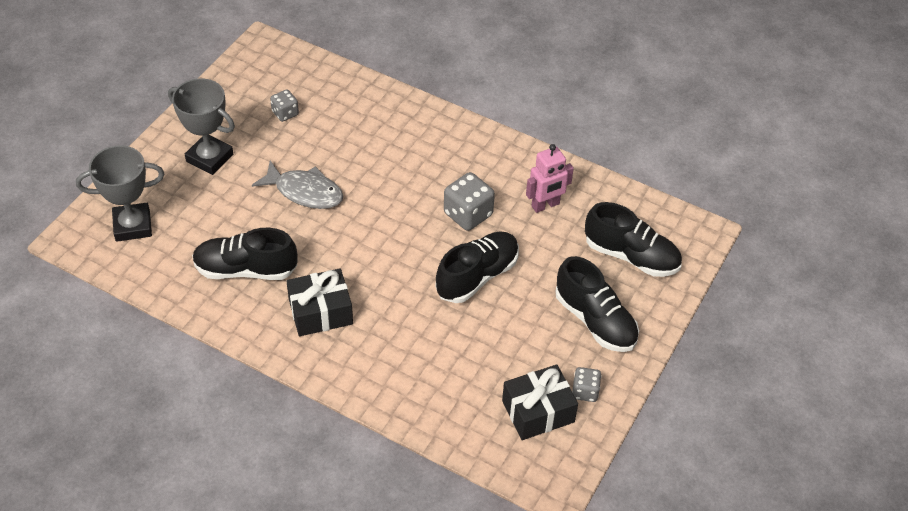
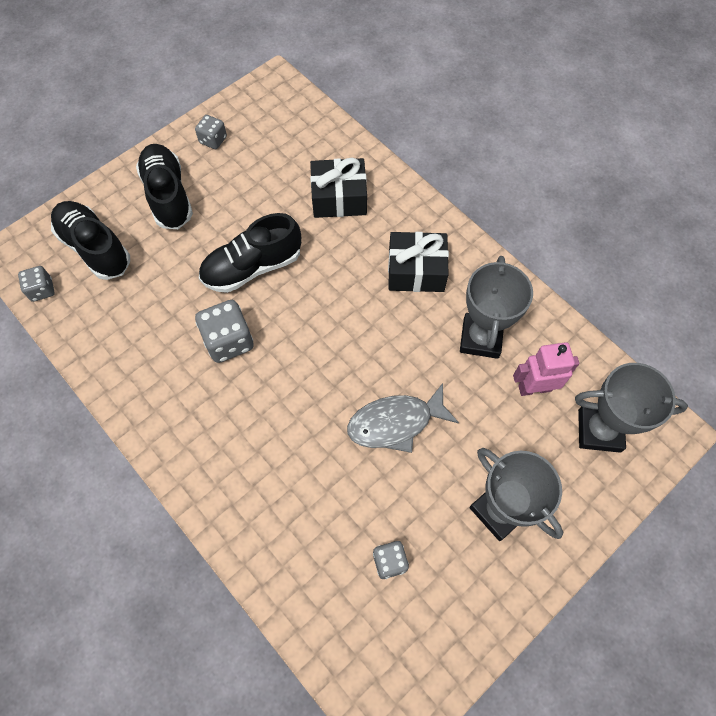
camera: 160 degrees left, 15 degrees up
(246, 269) = (480, 338): black shoe -> grey trophy
(305, 192) = (395, 423): grey fish -> grey fish turned 60 degrees counterclockwise
(538, 411) = (260, 135): black gift -> black gift (339, 198)
(545, 205) = (143, 329): pink robot -> pink robot (534, 388)
(652, 212) = (42, 290): none -> grey dice

